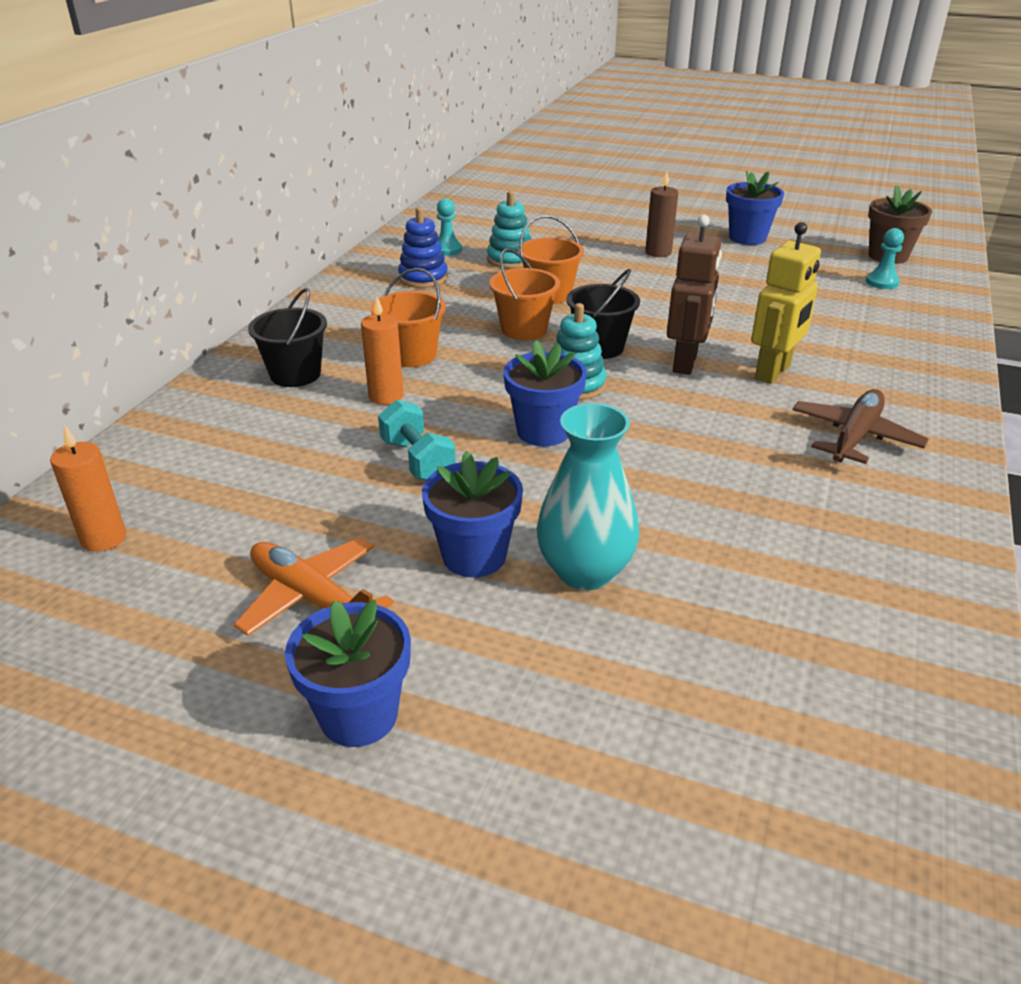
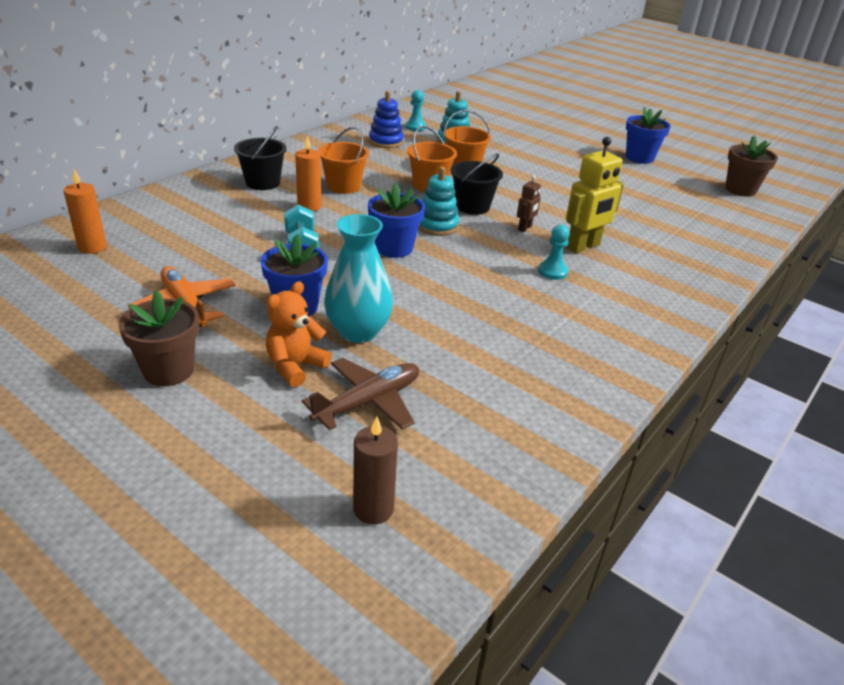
camera: 15 degrees right, 0 degrees up
(359, 715) = (168, 370): blue flower pot -> brown flower pot
(538, 652) = (295, 366): none -> orange teddy bear
(658, 252) = (563, 155): brown candle -> brown candle (373, 509)
(685, 363) = (525, 228): brown robot -> brown robot, size x0.51
(854, 436) = (608, 298): brown plane -> brown plane (368, 402)
(882, 282) = (719, 206): turquoise pawn -> turquoise pawn (552, 271)

